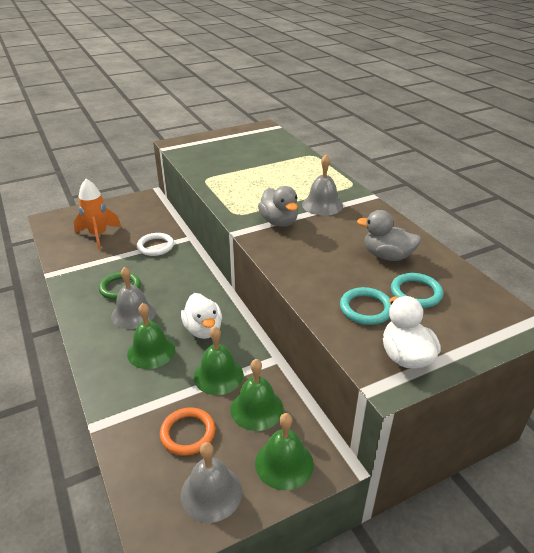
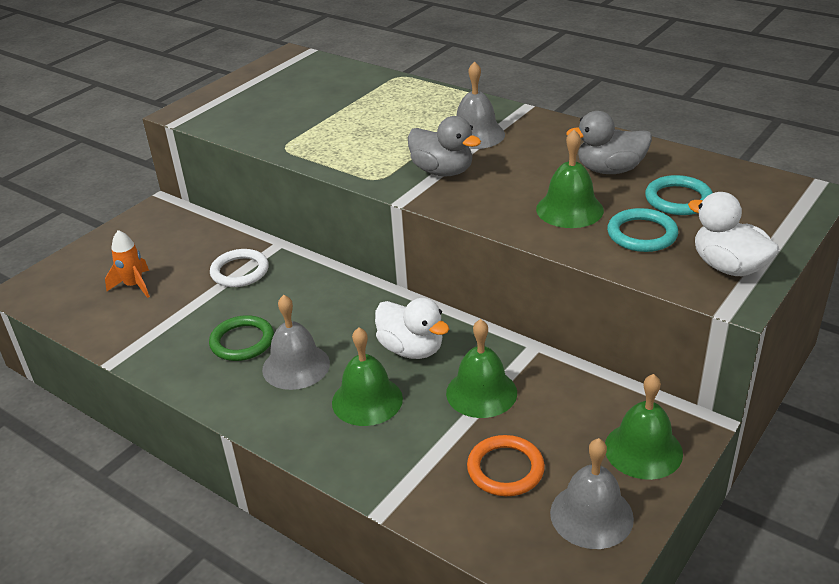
camera: 25 degrees left, 0 degrees up
(98, 235) = (134, 286): orange rocket -> orange rocket, size x0.64
(257, 408) = (561, 408): green bell -> green bell (569, 209)

